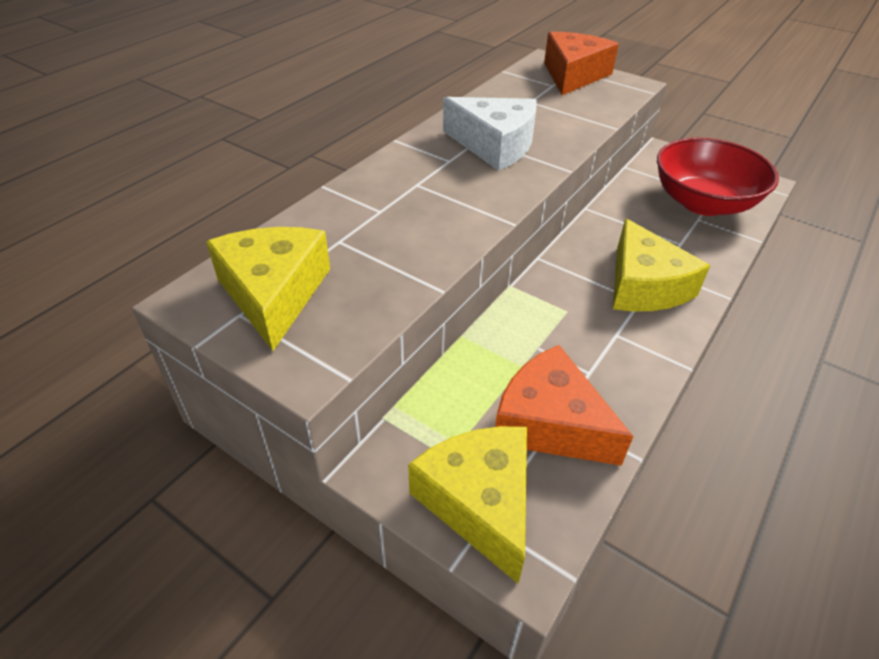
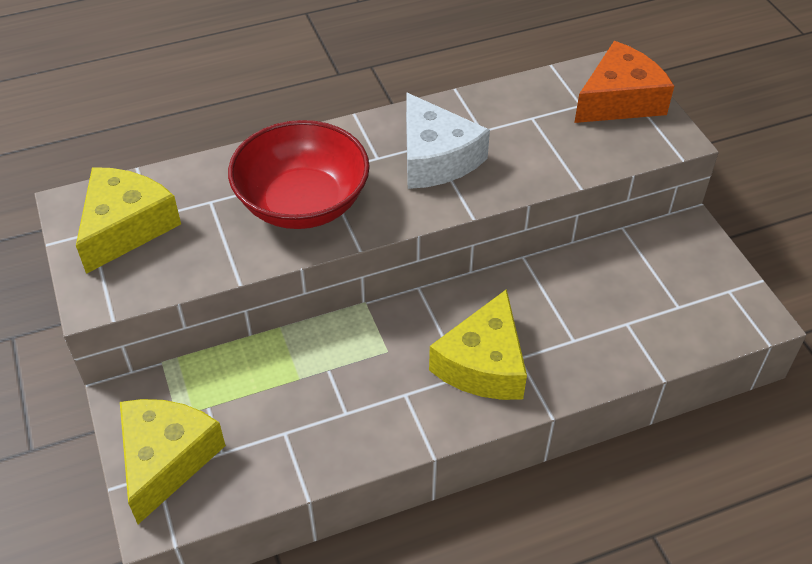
camera: 35 degrees right, 5 degrees up
(549, 423) = (271, 434): orange cheese -> none
(703, 203) = (655, 308): red bowl -> red bowl (302, 203)

